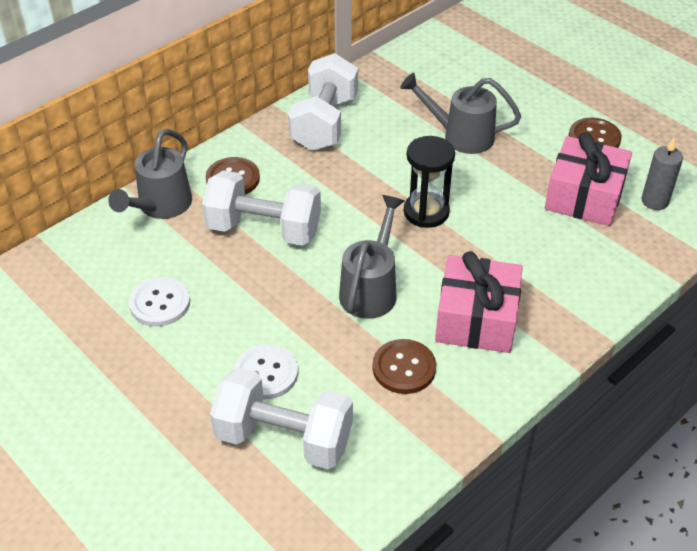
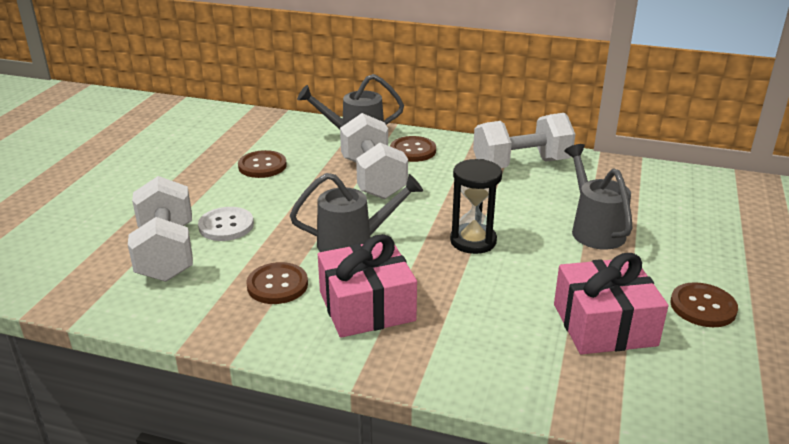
camera: 60 degrees right, 15 degrees down
(160, 303) = (262, 166): white button -> brown button
(654, 201) = (659, 377): grey candle -> none

